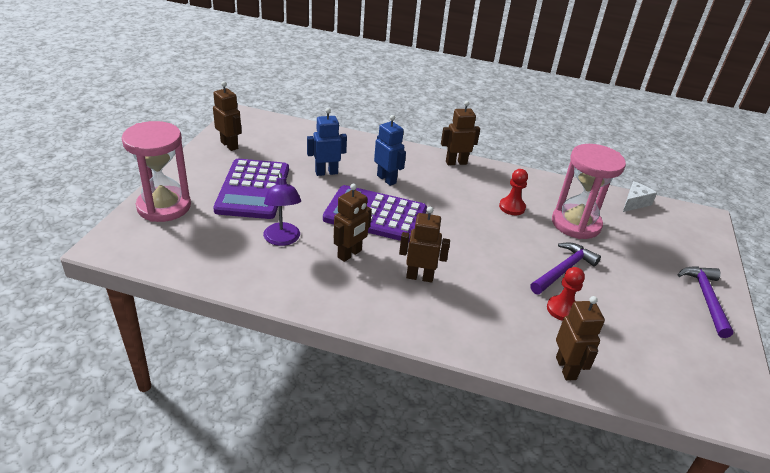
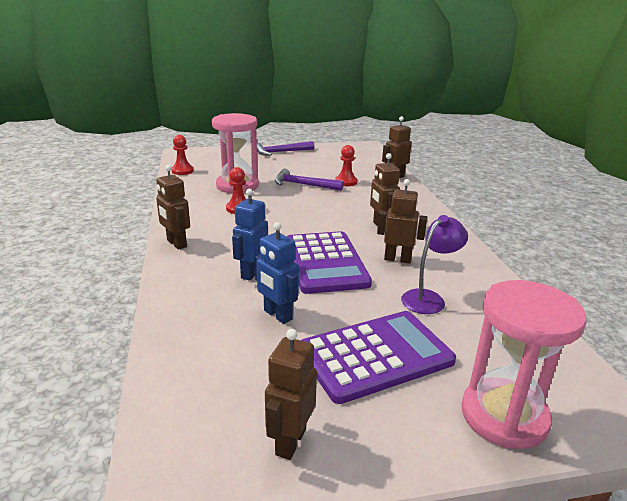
camera: 115 degrees left, 10 degrees down
(634, 203) = (182, 171): white cheese -> red pawn

